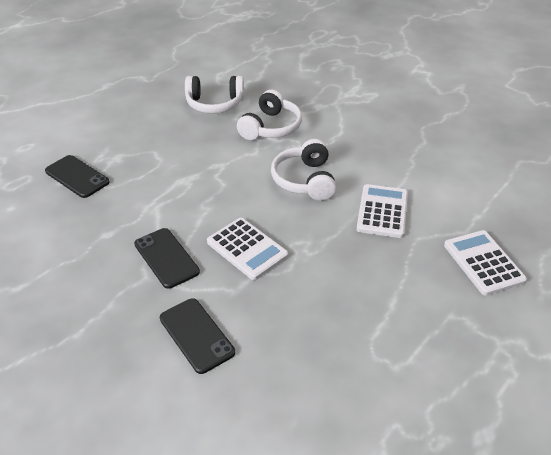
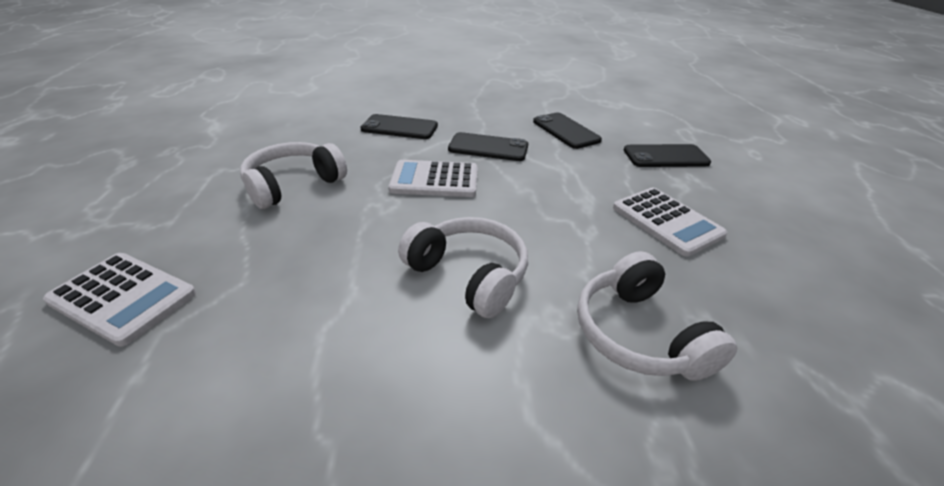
camera: 135 degrees right, 5 degrees down
(81, 239) = (565, 131): none -> black phone
(215, 104) = (780, 321): white headphones -> white headphones (293, 185)
(382, 211) = (318, 292): white calculator -> white calculator (666, 221)

